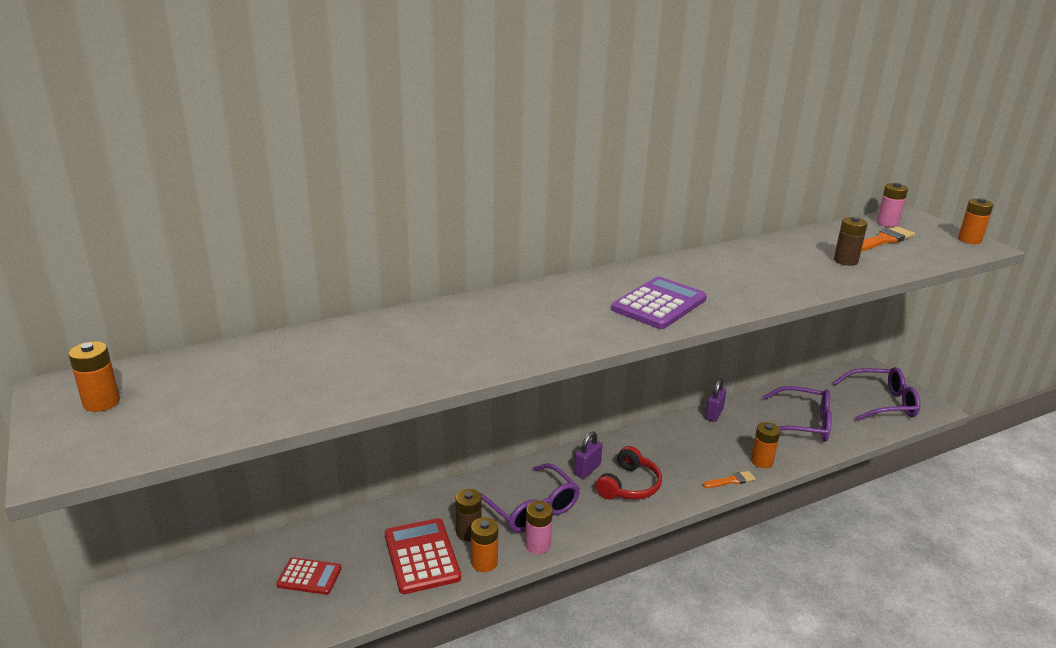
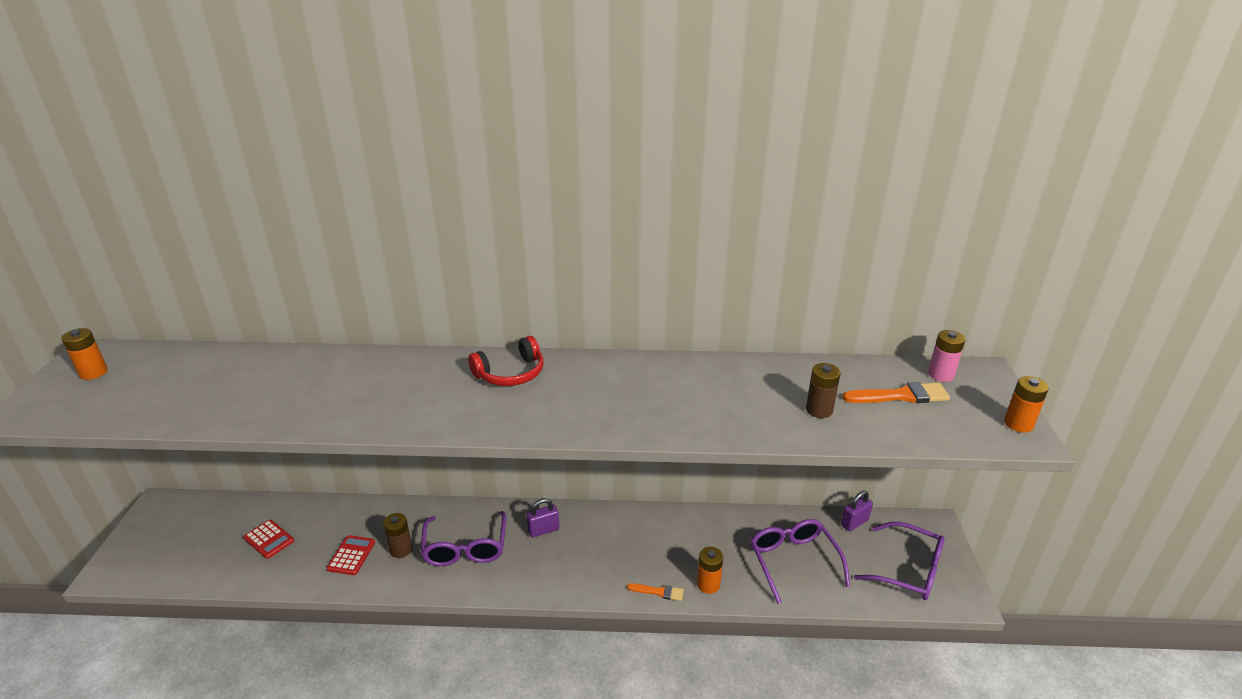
camera: 30 degrees right, 5 degrees up
(421, 556) = (351, 555): red calculator -> red calculator, size x0.61
(484, 563) = (387, 580): orange battery -> none
(537, 545) = (439, 583): pink battery -> none
(629, 485) = (563, 559): red headphones -> red headphones (511, 373)
(659, 304) = (560, 406): purple calculator -> none
(714, 414) = (711, 518): purple padlock -> purple padlock (854, 523)
(803, 424) = (793, 561): purple glasses -> purple glasses turned 150 degrees counterclockwise

